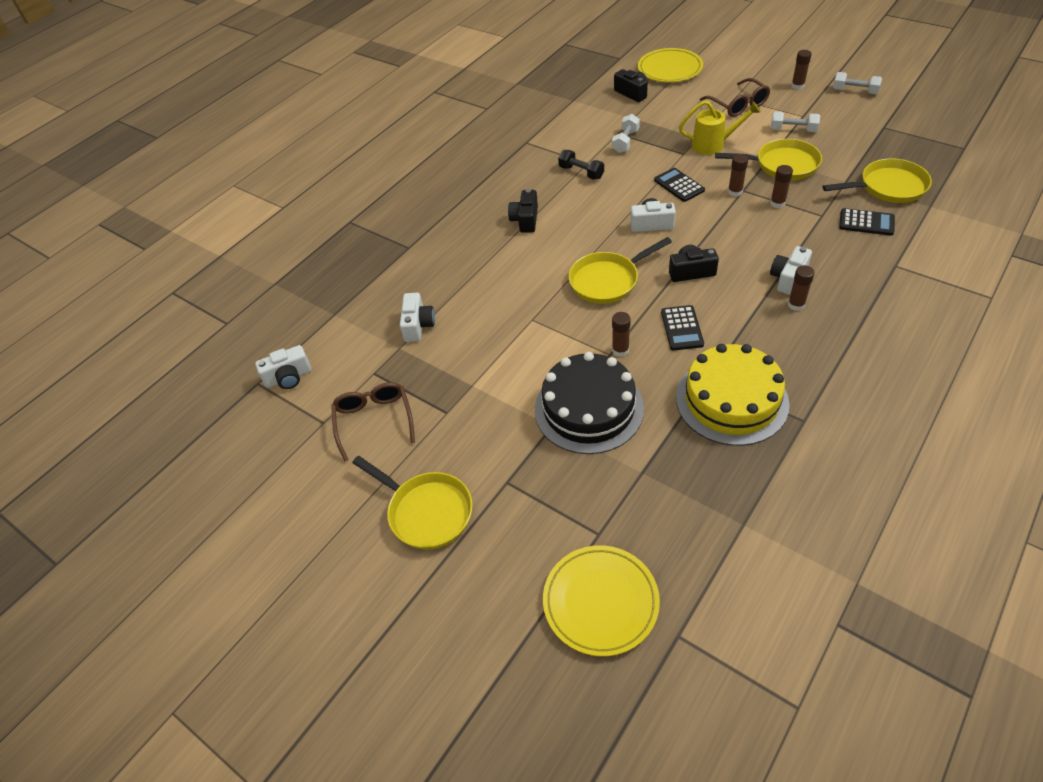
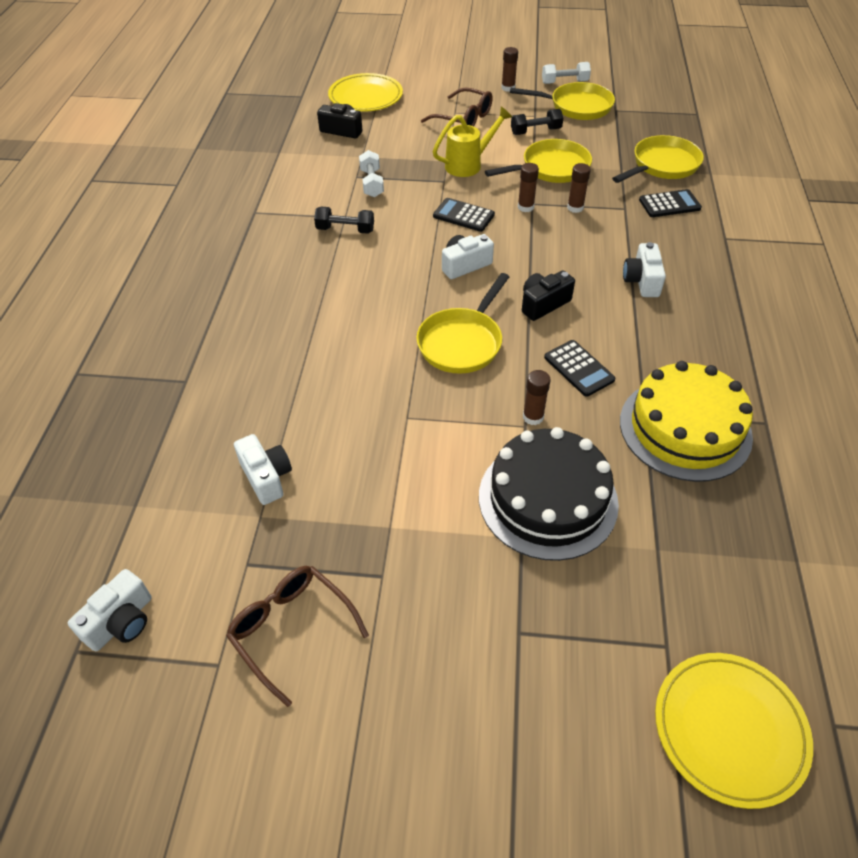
camera: 35 degrees left, 0 degrees up
(426, 512) = (447, 722): yellow pan -> yellow pan (576, 107)
(525, 220) = (316, 302): black camera -> none
(793, 130) = (535, 131): white dumbbell -> black dumbbell
(796, 305) = (669, 305): brown glue stick -> none

